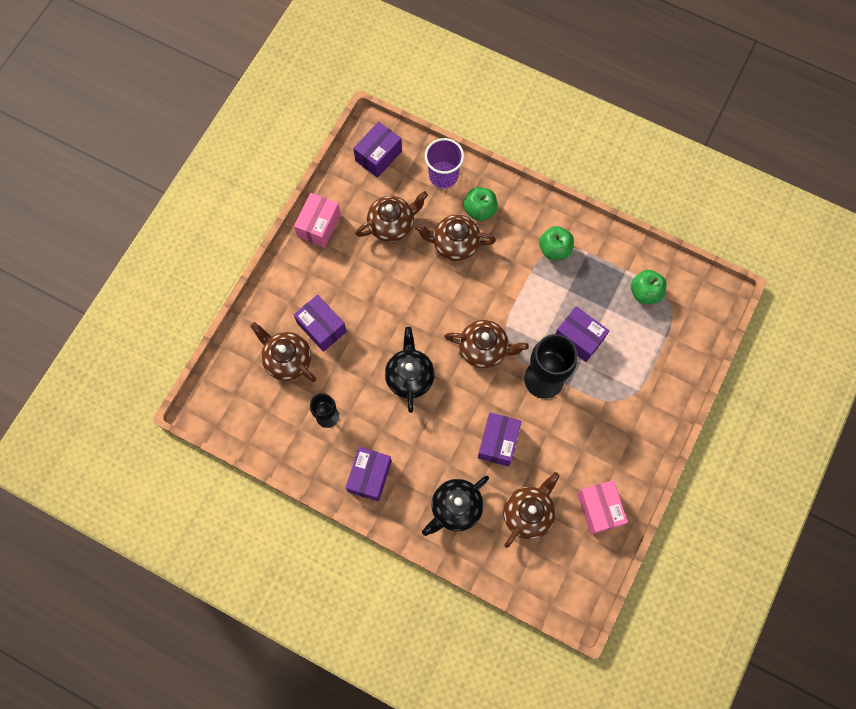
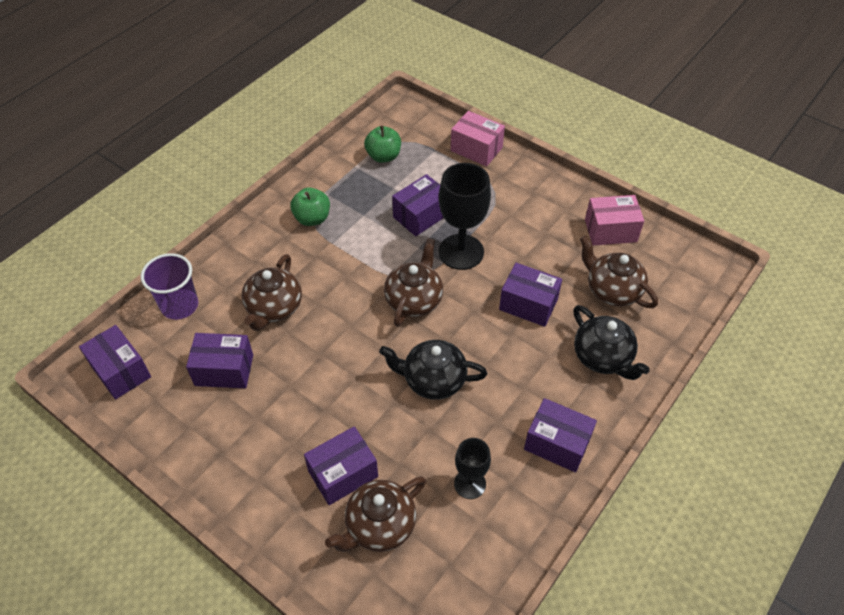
camera: 80 degrees left, 20 degrees down
(319, 226) = (193, 457): pink box -> pink box (476, 149)
(392, 225) = (224, 370): brown teapot -> purple box
(479, 210) = (239, 277): green apple -> none

